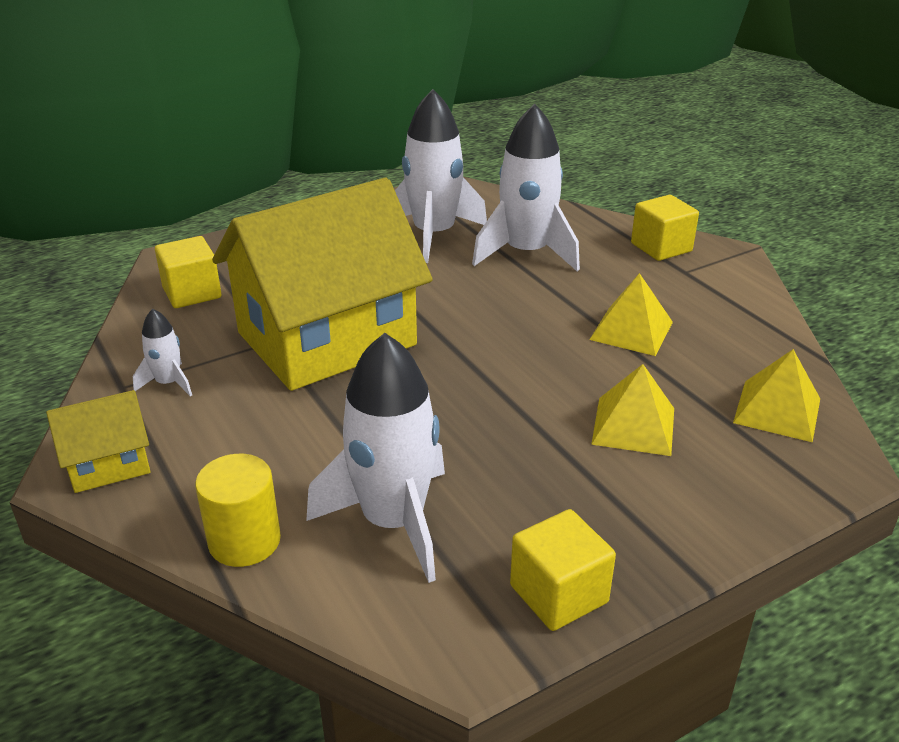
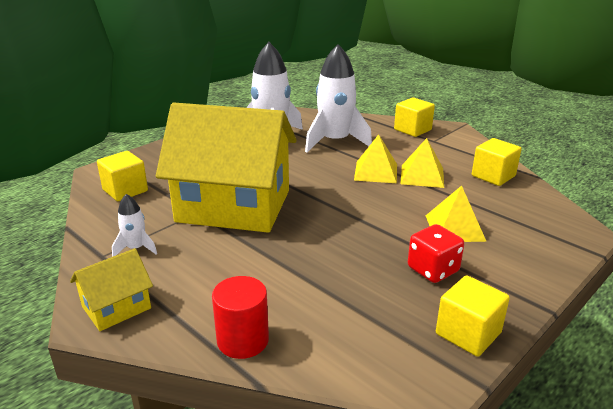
camera: 15 degrees left, 5 degrees down
(244, 541) = (243, 340): yellow cylinder -> red cylinder
(326, 339) = (234, 206): yellow house -> yellow house turned 60 degrees clockwise
(394, 522) = (339, 309): white rocket -> none
(561, 487) = (433, 270): none -> red dice
(748, 347) = (493, 176): none -> yellow cube
(777, 410) = (530, 207): yellow pyramid -> yellow pyramid (376, 172)

